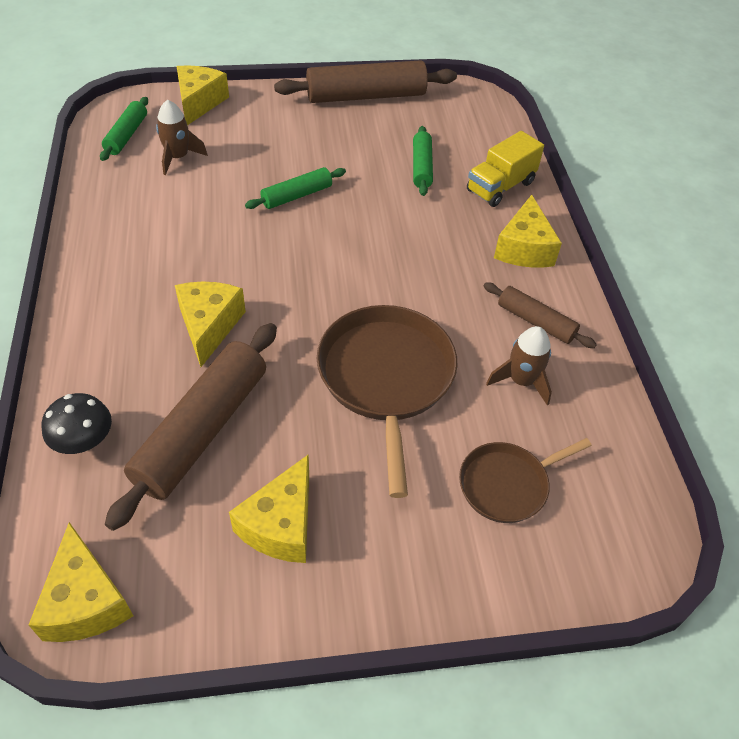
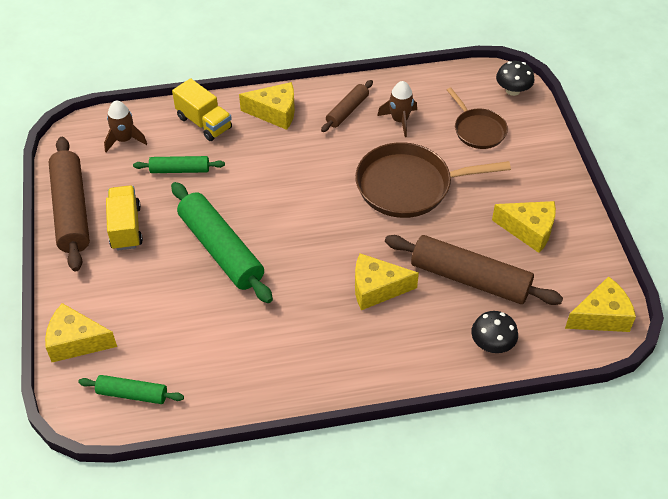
camera: 90 degrees left, 0 degrees up
(178, 158) = (169, 344): brown rocket -> brown rocket (124, 140)
(297, 195) = (221, 249): green rolling pin -> green rolling pin, size x1.86
(338, 130) = (126, 227): none -> yellow truck
(614, 556) = (513, 90): none -> black mushroom

